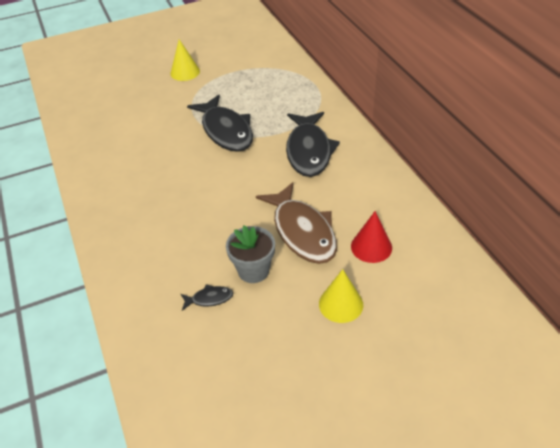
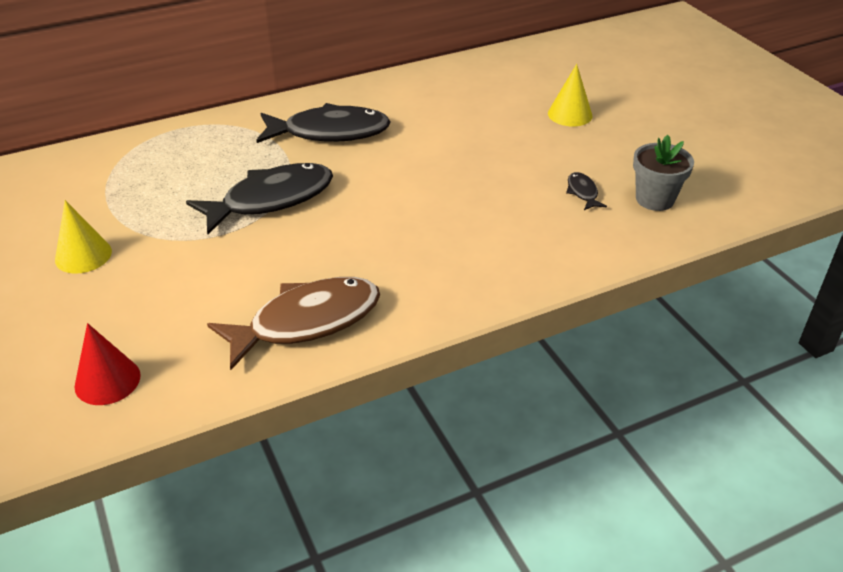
camera: 95 degrees left, 5 degrees down
(253, 270) = (536, 165): grey flower pot -> grey flower pot (655, 199)
(302, 231) = (473, 136): brown fish -> brown fish (307, 322)
(371, 247) = (492, 97): red cone -> red cone (107, 380)

